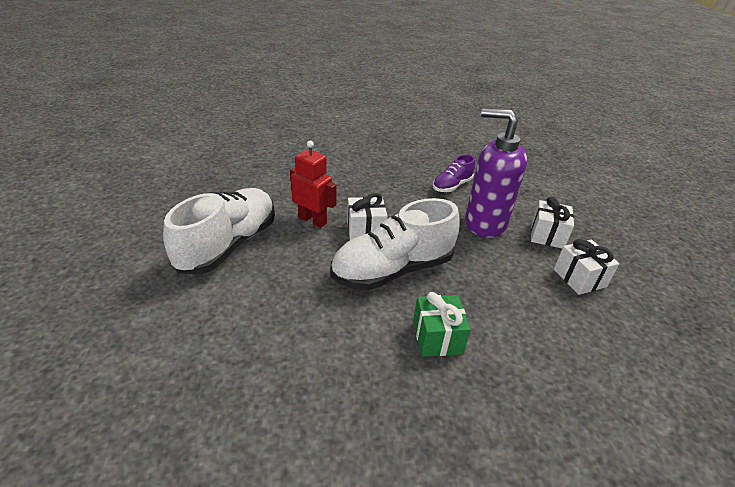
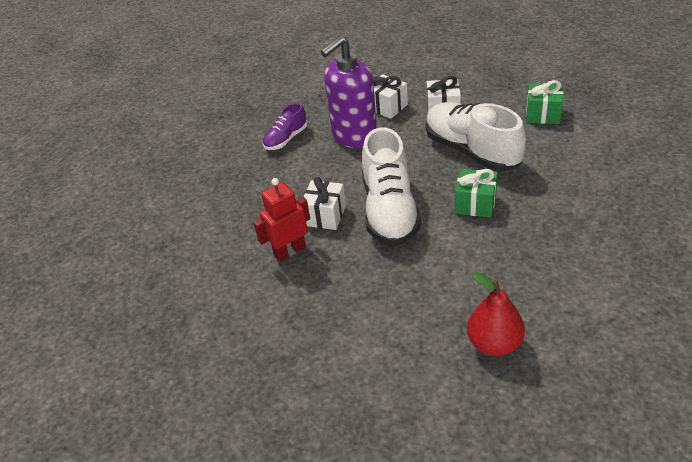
camera: 60 degrees left, 5 degrees up
(220, 396) = (494, 344): none -> red pear
(228, 245) = (298, 324): white shoe -> white shoe (472, 151)
(452, 186) = (286, 139): purple shoe -> purple shoe turned 60 degrees clockwise
(656, 378) = (543, 114): none -> green gift

